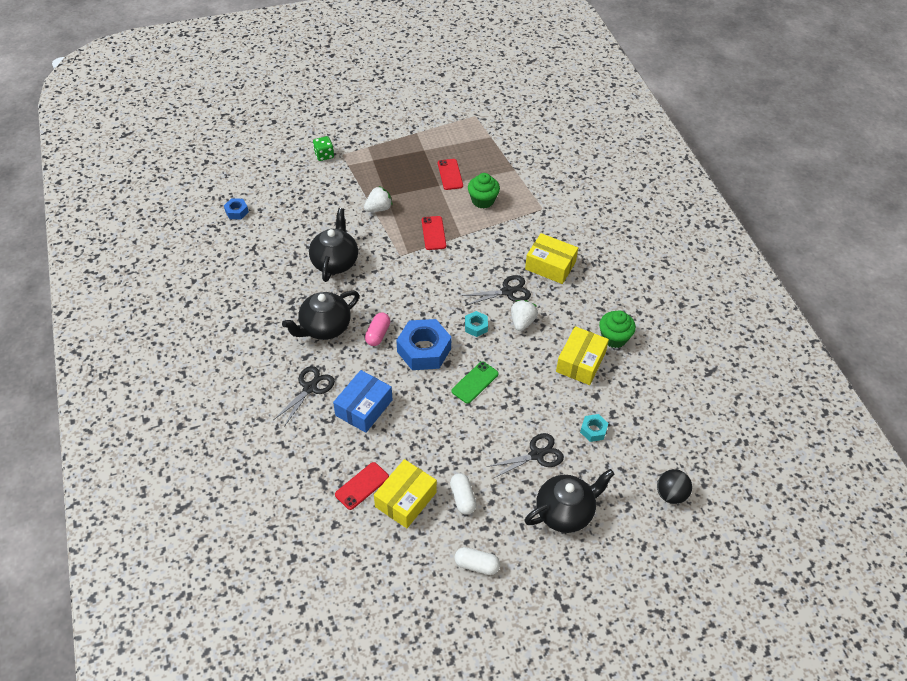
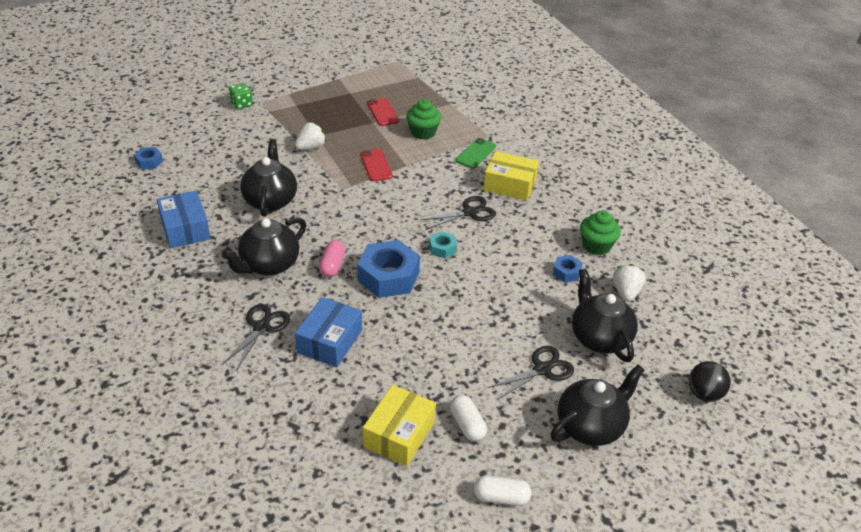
camera: 10 degrees left, 10 degrees down
(259, 284) = (185, 229): none -> blue box
(362, 486) = (343, 425): red phone -> none
(475, 382) = (454, 303): green phone -> green phone (475, 153)
(522, 322) = (493, 239): white strawberry -> white strawberry (626, 292)
(580, 362) = (566, 272): yellow box -> blue nut
(593, 430) = (599, 338): turquoise nut -> black teapot

